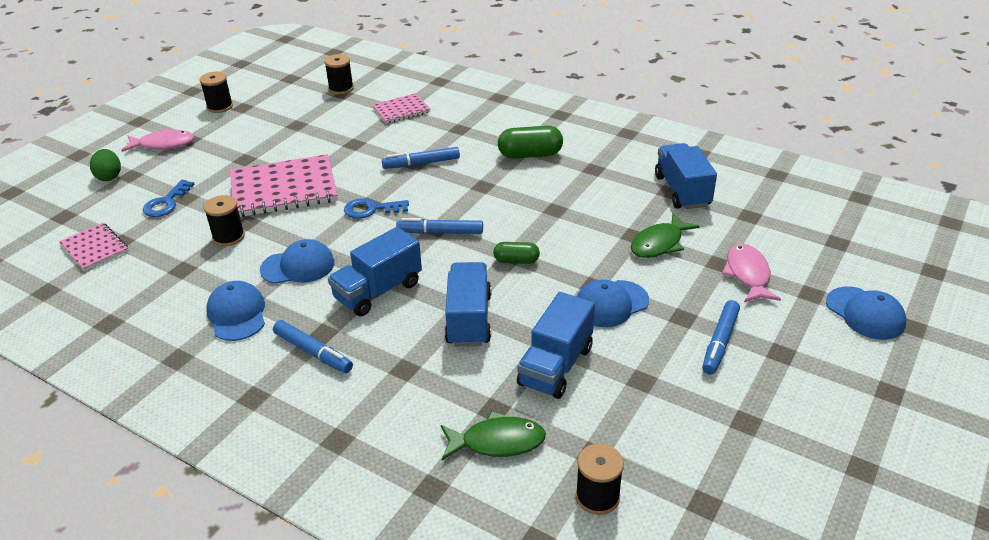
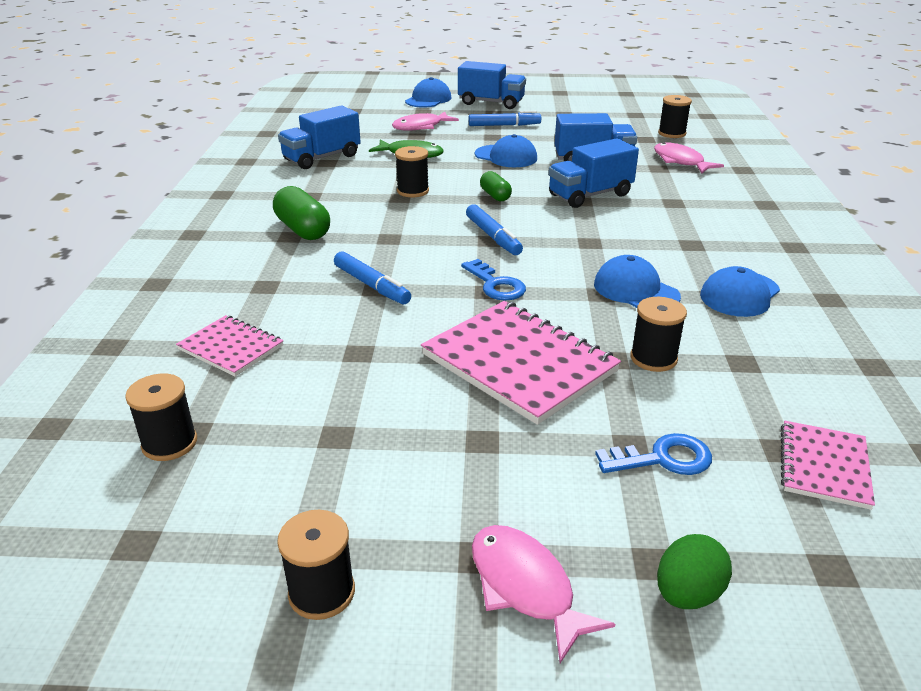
camera: 120 degrees left, 5 degrees down
(313, 352) = (716, 240): blue marker -> none
(378, 291) = (611, 238): blue truck -> blue truck (491, 103)
(497, 442) = (680, 161): green fish -> pink fish
(563, 219) = (413, 191): none -> black spool

